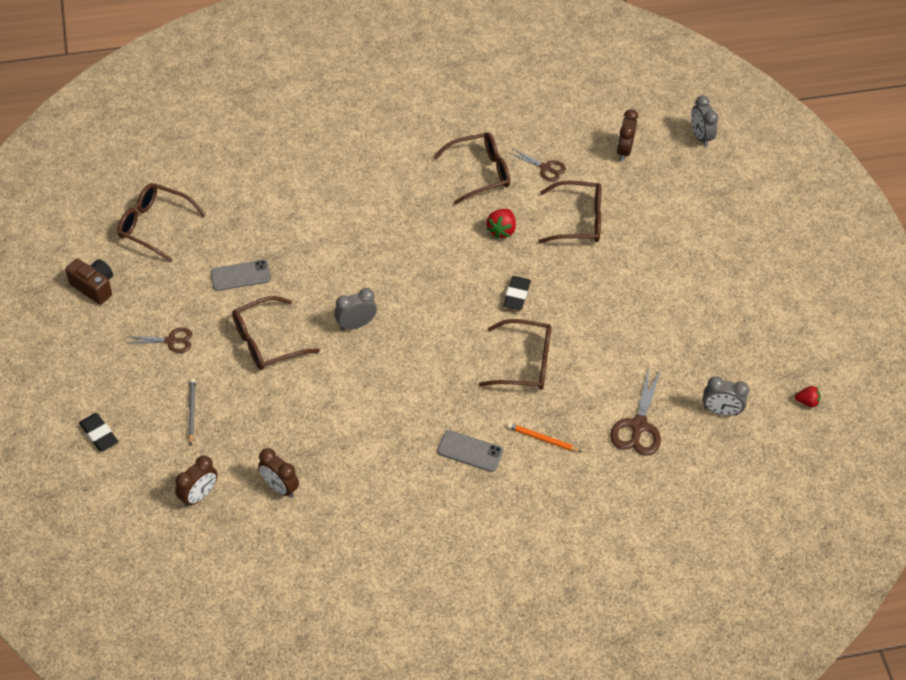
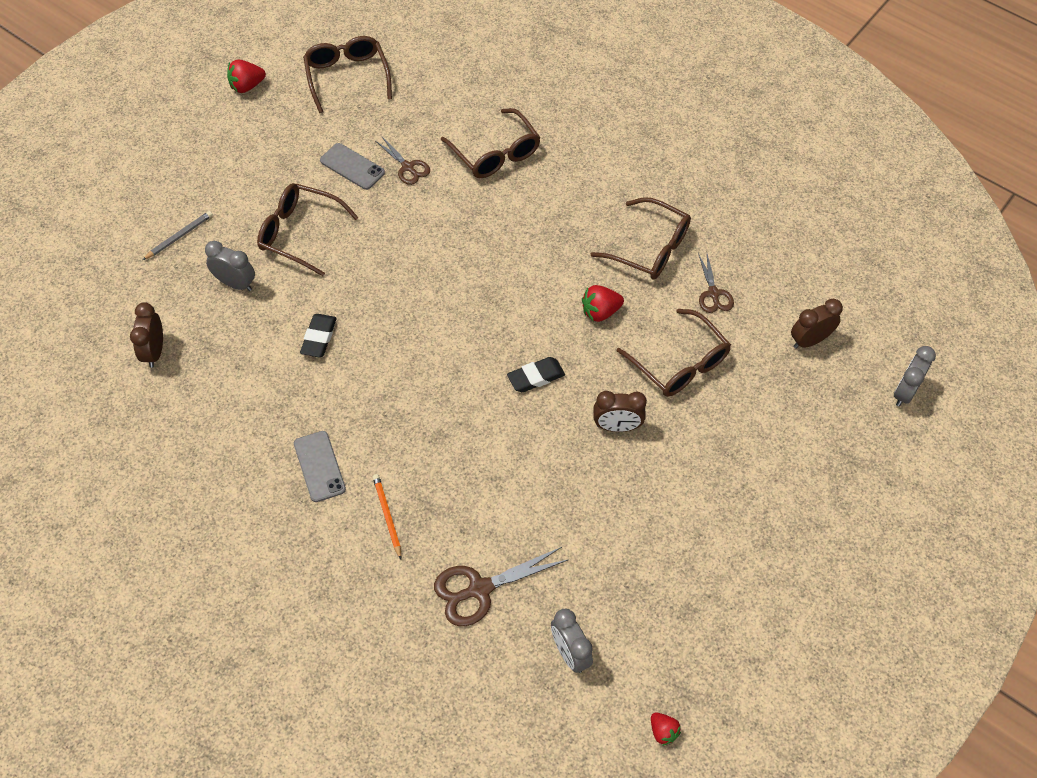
camera: 50 degrees right, 5 degrees up
(94, 287) = (247, 86): brown camera -> red strawberry
(99, 434) = (103, 195): black eraser -> black eraser (319, 338)
(171, 341) = (239, 171): brown scissors -> brown scissors (408, 167)
(199, 495) = (98, 302): brown clock -> brown clock (617, 427)
(356, 324) = (379, 281): grey clock -> grey clock (235, 283)
(524, 363) = (462, 438): brown glasses -> brown glasses (495, 153)

